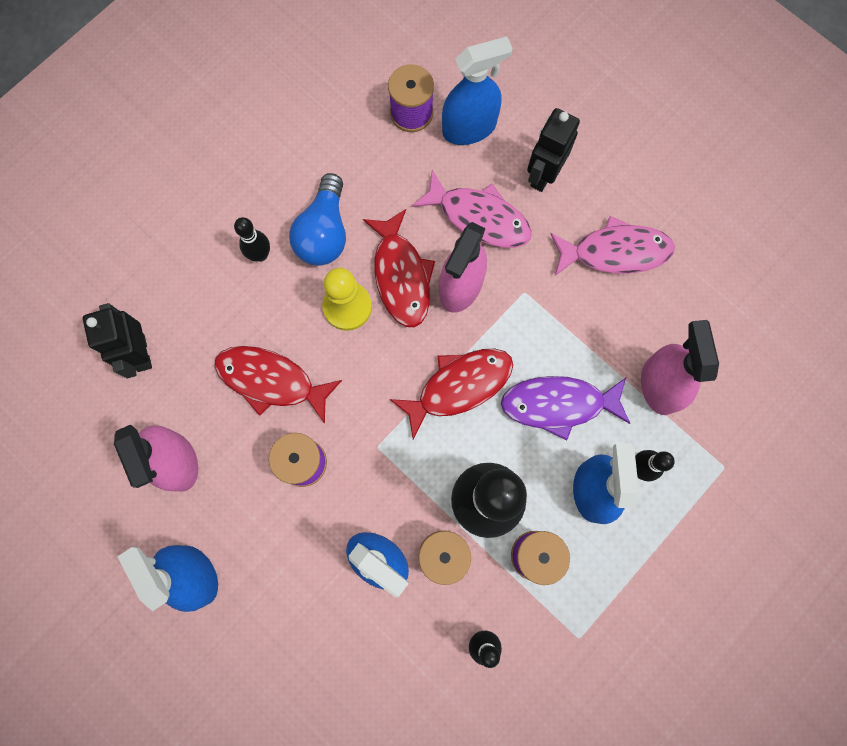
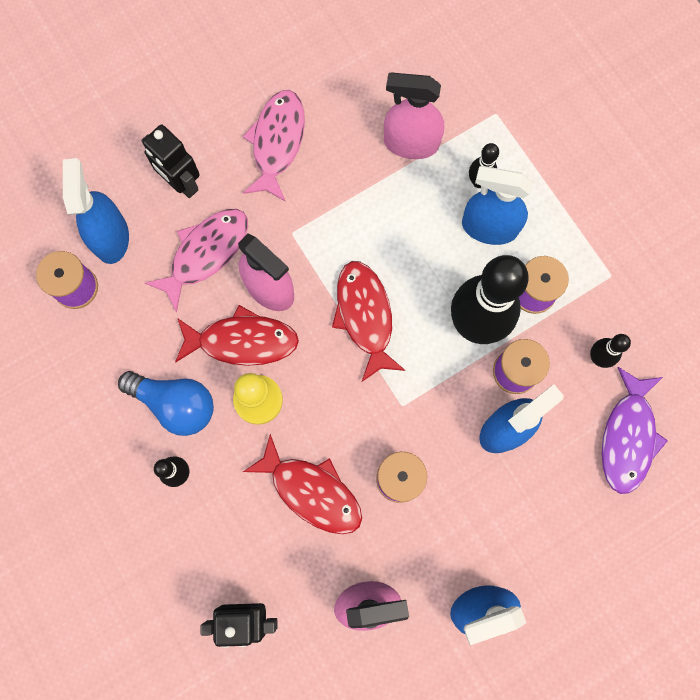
camera: 75 degrees left, 0 degrees up
(271, 381) = (311, 491): red fish -> red fish turned 90 degrees counterclockwise
(558, 404) = (405, 233): purple fish -> purple fish (627, 437)

